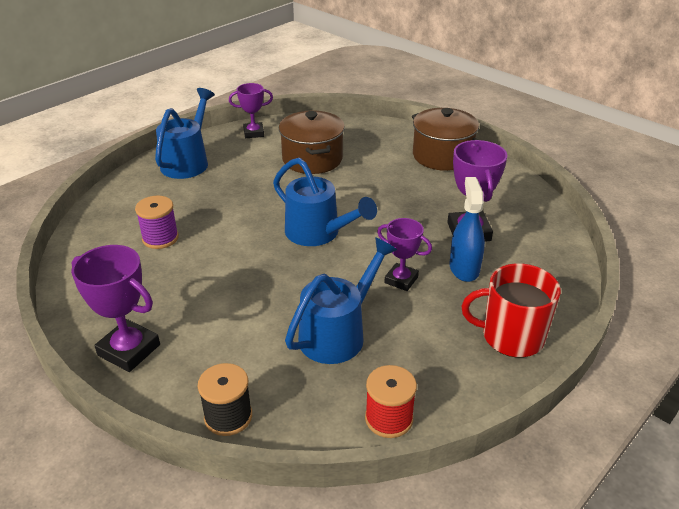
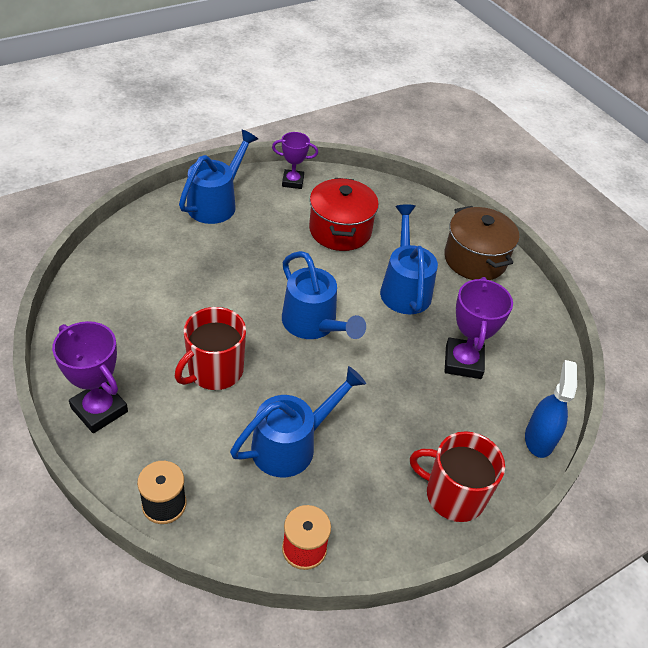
camera: 10 degrees right, 10 degrees up
(160, 238) = (163, 291): purple spool -> none
(236, 290) = (214, 370): none -> red mug
(312, 159) = (340, 230): brown pot -> red pot
(389, 188) = (404, 287): none -> blue watering can
(401, 280) = (373, 401): purple trophy -> none
(464, 268) = (440, 404): blue spray bottle -> blue spray bottle (539, 439)

